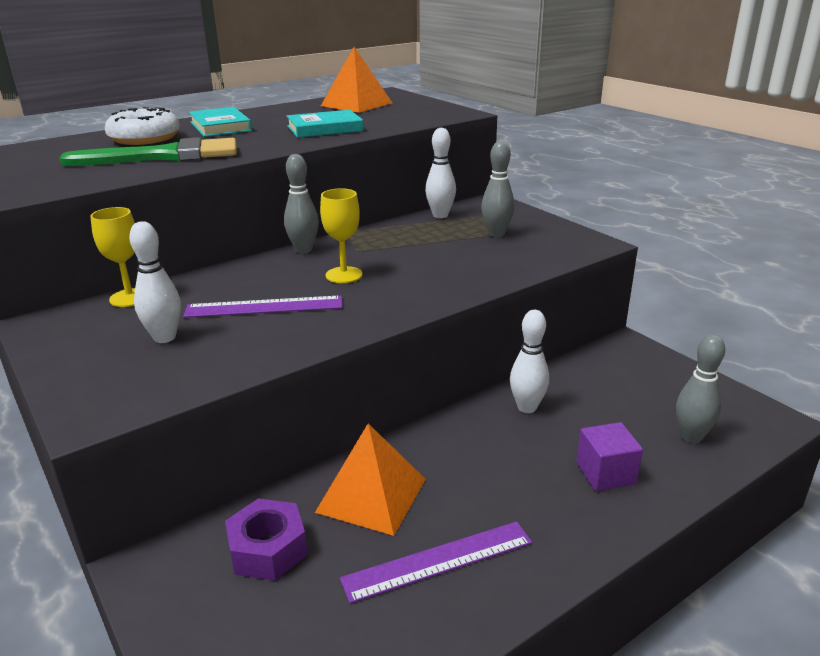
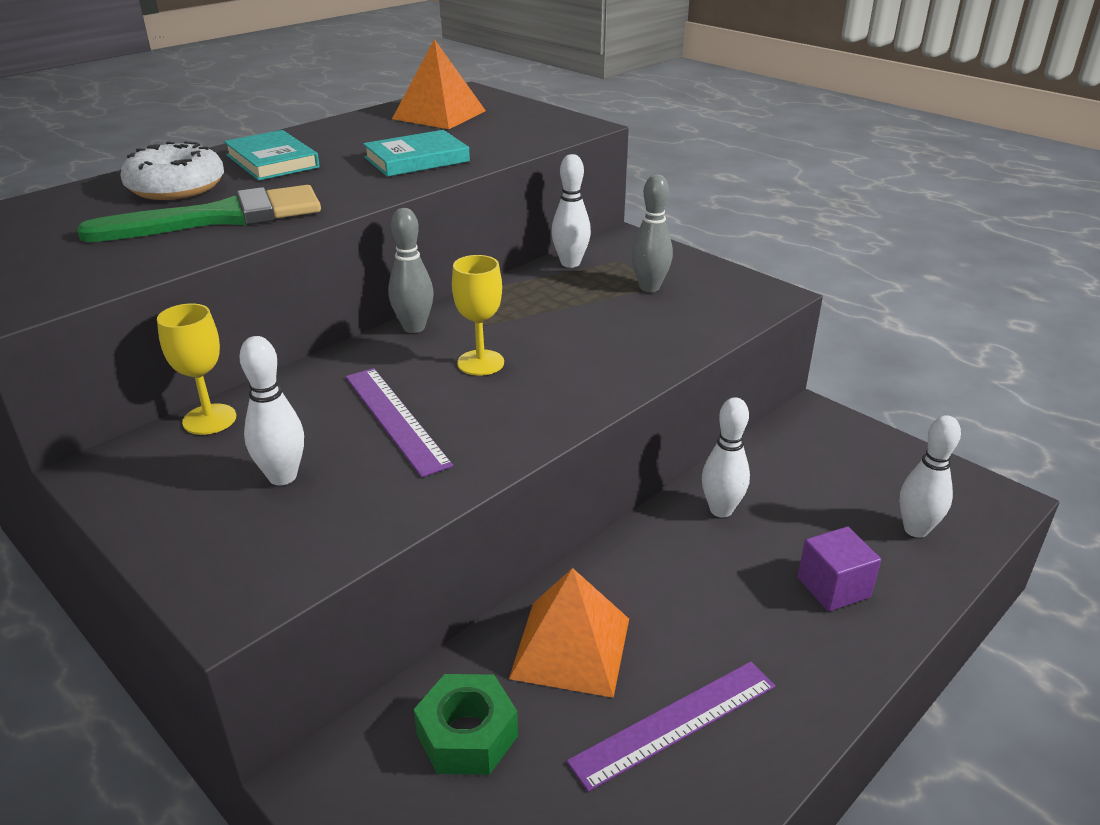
camera: 10 degrees left, 5 degrees up
(264, 307) = (396, 419): purple ruler -> purple ruler turned 75 degrees clockwise
(268, 549) = (467, 735): purple nut -> green nut
(691, 437) = (916, 529): grey bowling pin -> white bowling pin

